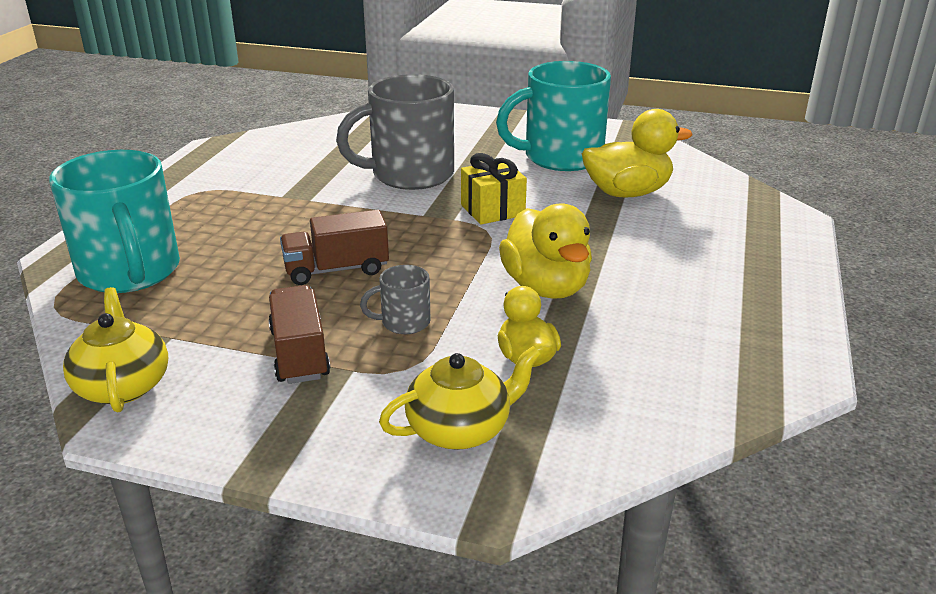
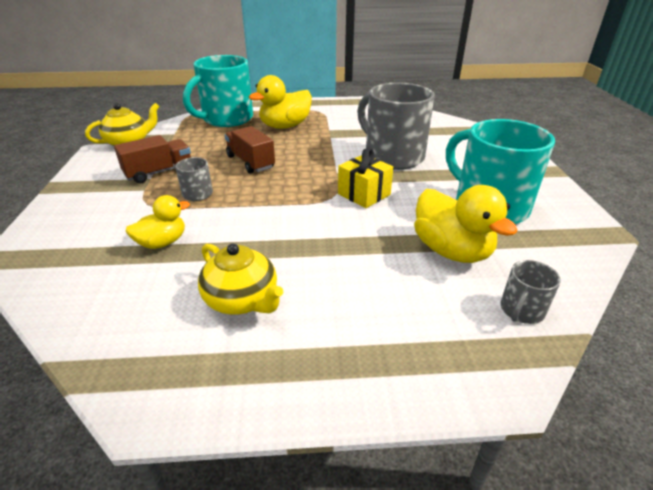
camera: 70 degrees right, 5 degrees up
(460, 429) = (84, 233): yellow teapot -> yellow teapot (242, 300)
(546, 287) = (258, 235): yellow duck -> yellow duck (285, 126)
(719, 189) = (521, 310): none -> grey mug

